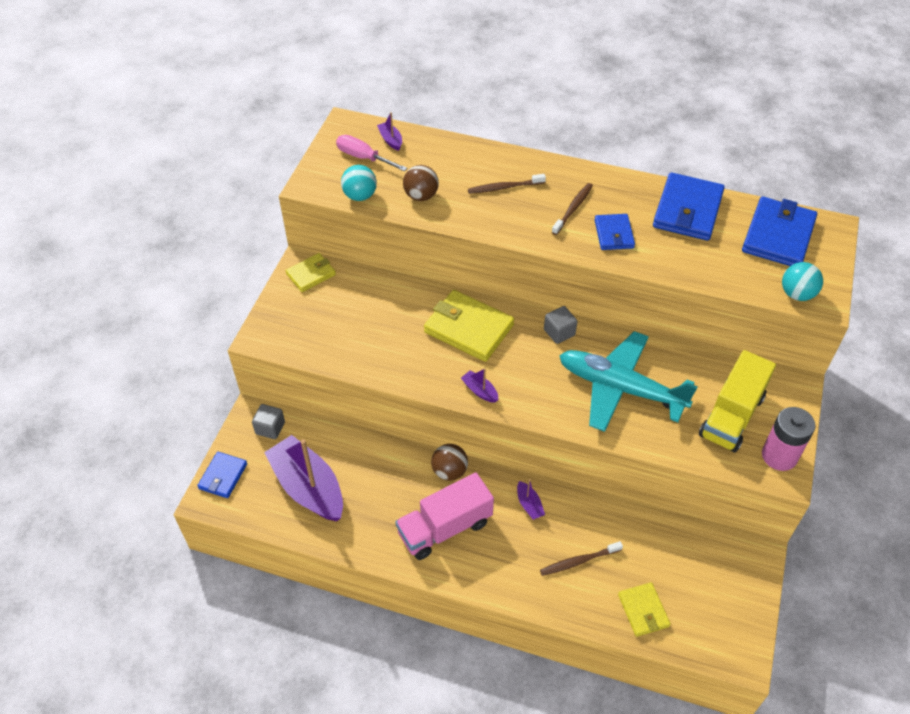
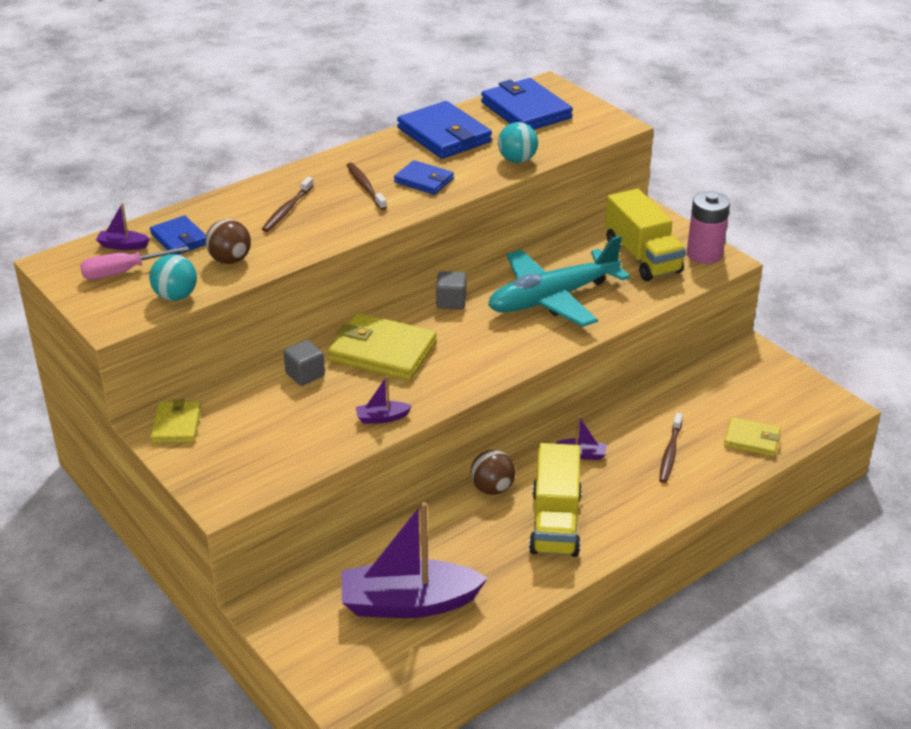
camera: 55 degrees left, 15 degrees down
(223, 476) = (322, 670): blue wallet -> blue wallet (179, 239)
(270, 428) = (296, 600): grey cube -> grey cube (305, 374)
(445, 528) = (555, 522): pink truck -> yellow truck
(469, 328) = (383, 352): yellow wallet -> yellow wallet turned 45 degrees clockwise
(479, 391) = (466, 379): purple boat -> purple boat (382, 418)
(797, 294) = (596, 131): turquoise ball -> turquoise ball (517, 160)

